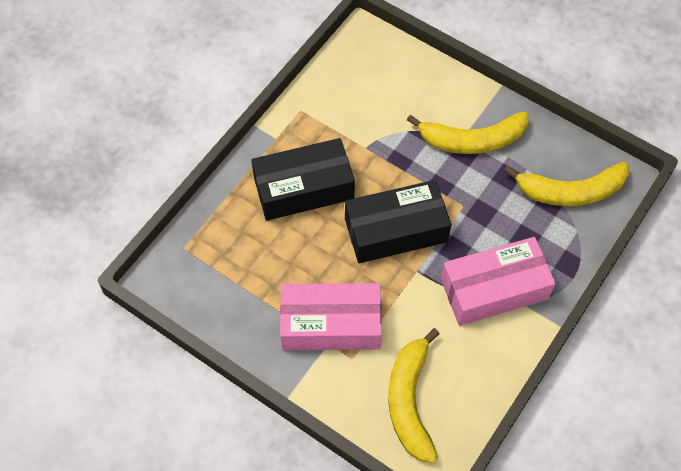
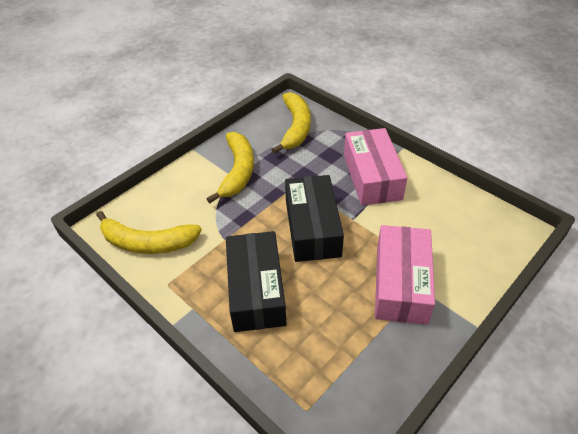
camera: 80 degrees left, 15 degrees down
(409, 401) = (470, 237): yellow banana -> yellow banana (147, 243)

